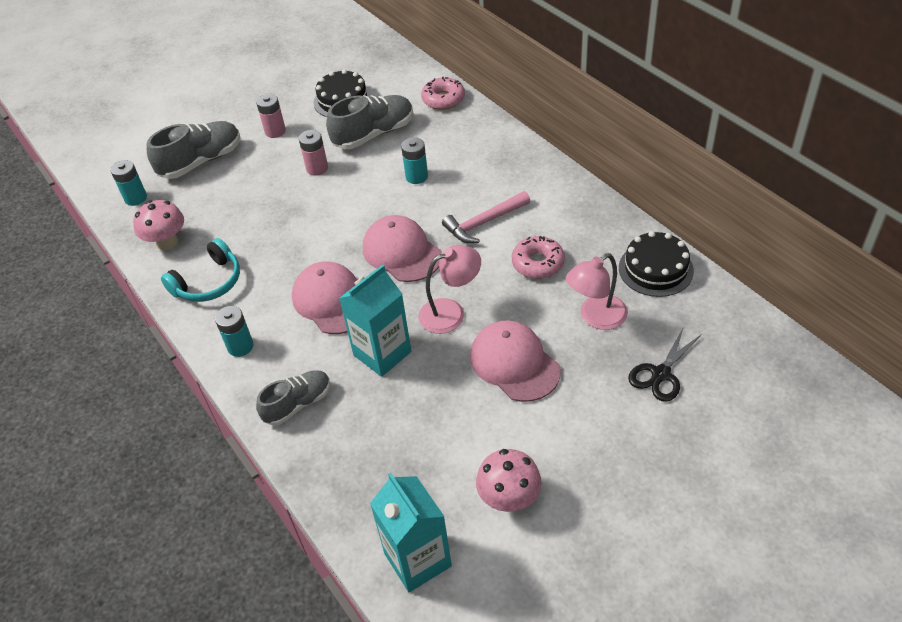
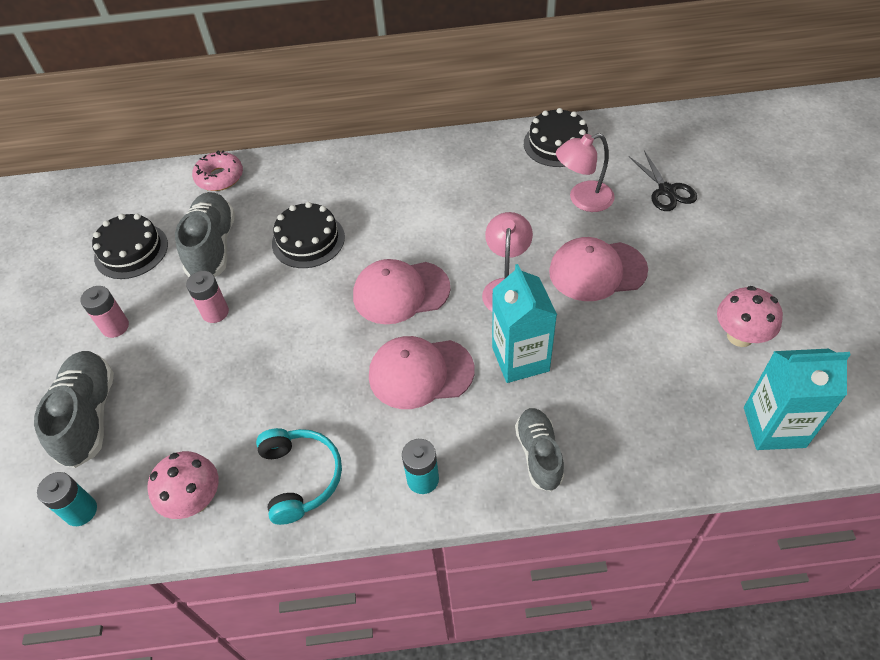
camera: 60 degrees left, 5 degrees up
(416, 176) = (308, 240): turquoise battery -> black cake
(484, 222) = (414, 219): pink hammer -> none
(538, 263) = (494, 207): pink donut -> none
(596, 317) = (582, 200): pink lamp -> pink lamp turned 75 degrees clockwise

